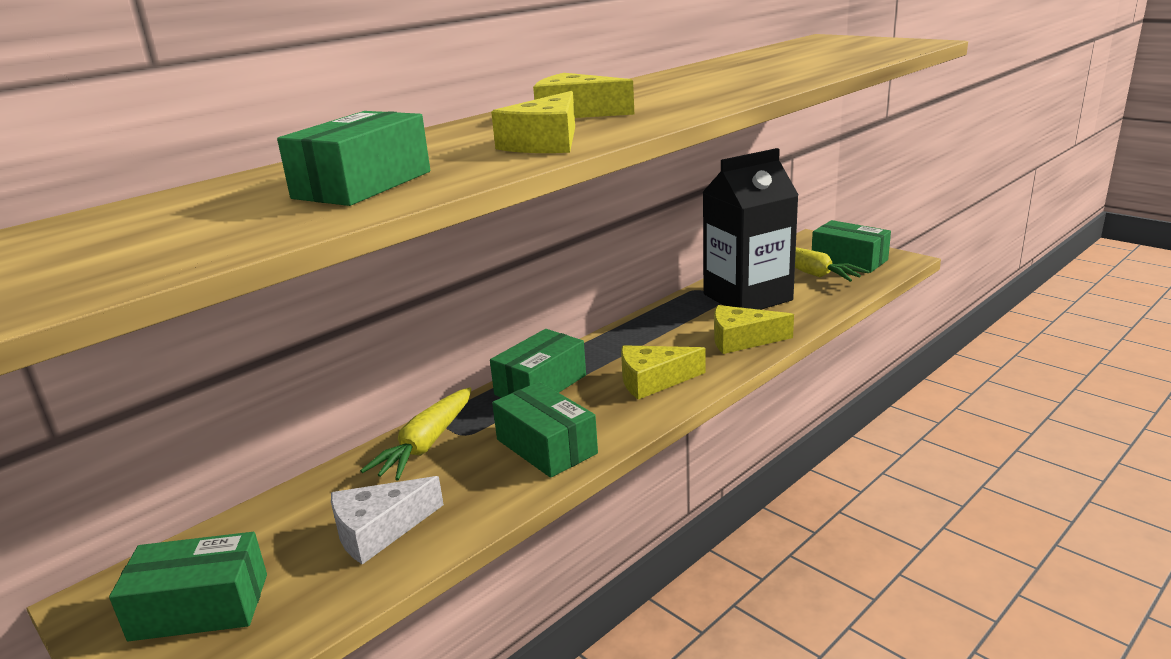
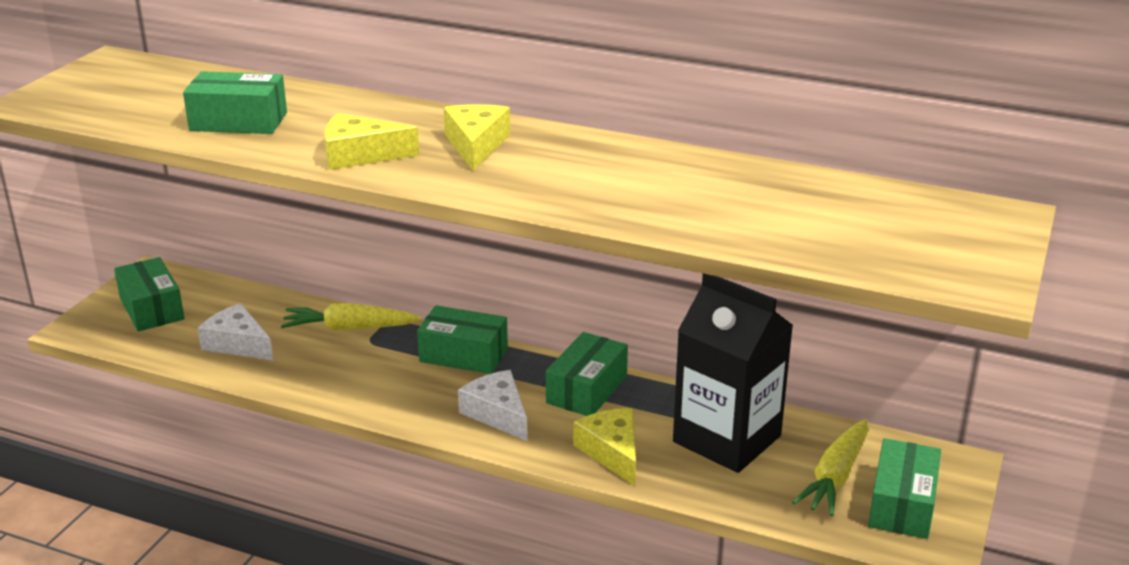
camera: 65 degrees right, 5 degrees up
(546, 446) = (364, 384): green box -> green box (586, 389)
(653, 380) = (497, 413): yellow cheese -> white cheese

